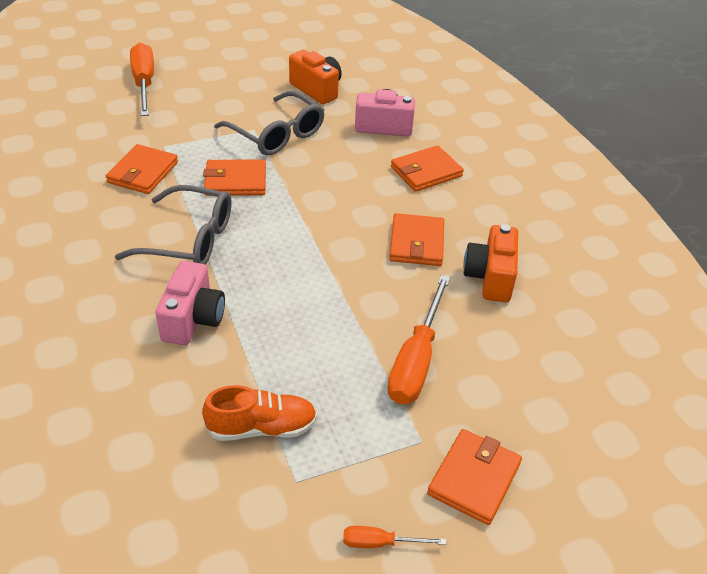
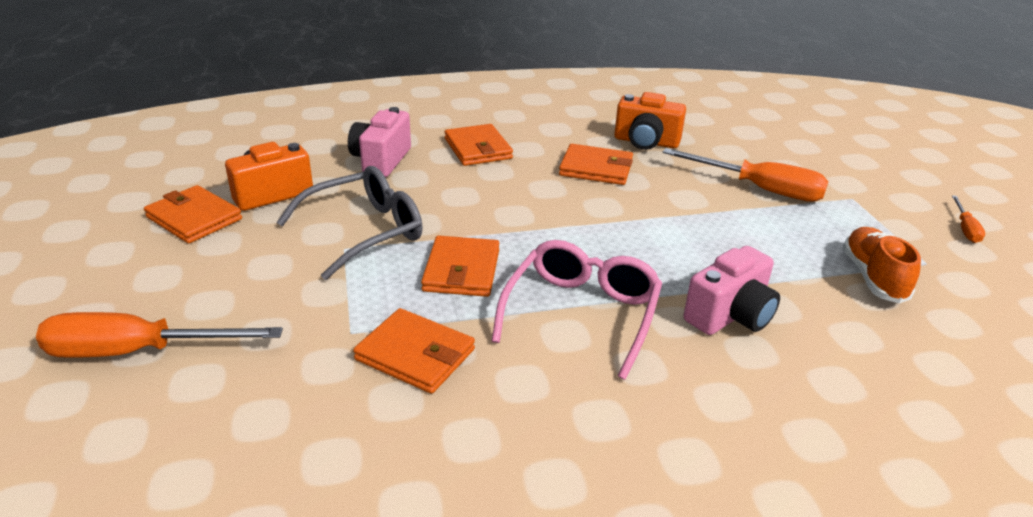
camera: 80 degrees left, 10 degrees down
(189, 239) = (581, 314): grey glasses -> pink glasses
(193, 319) = (730, 315): pink camera -> pink camera turned 120 degrees clockwise
(474, 479) = (880, 182): orange wallet -> orange wallet (194, 218)

